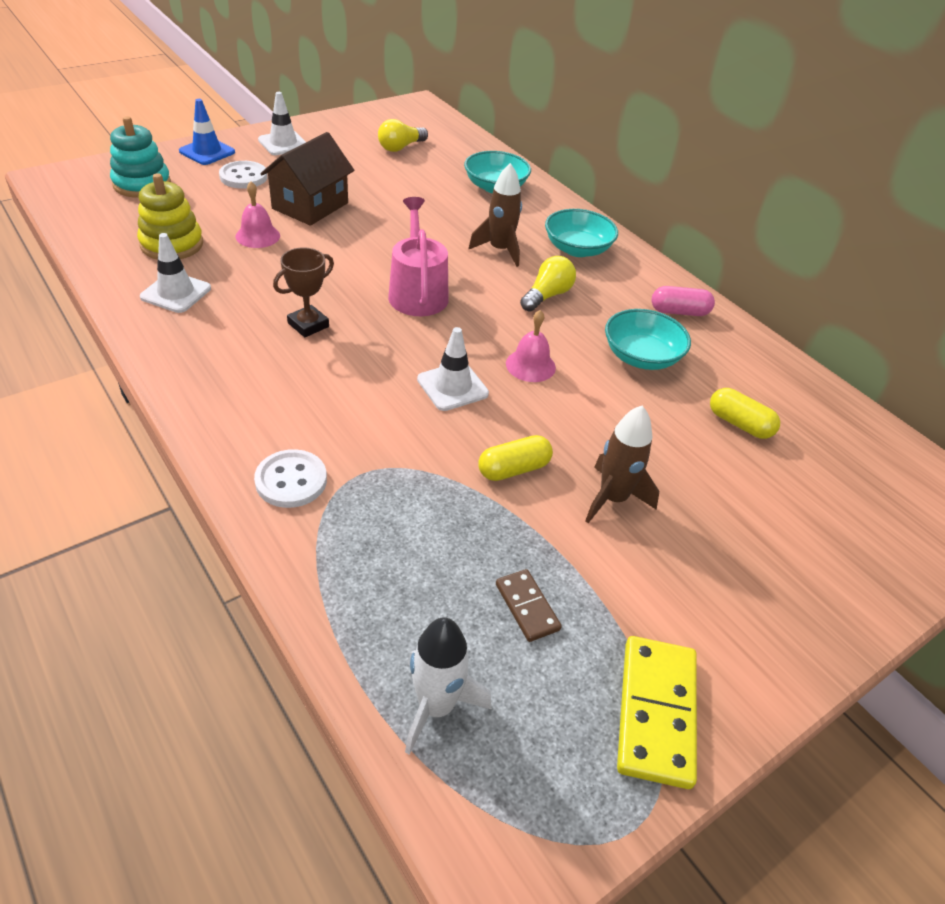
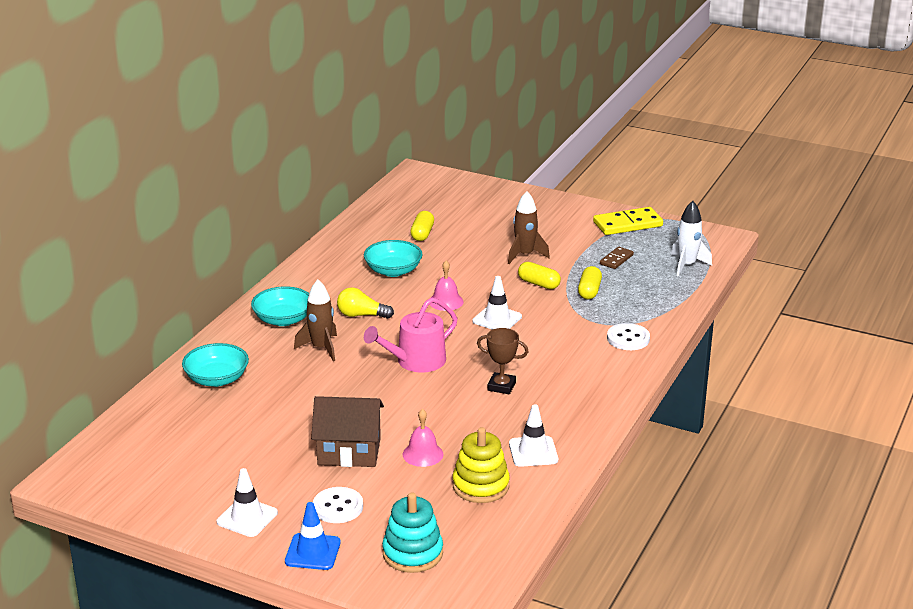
camera: 115 degrees left, 15 degrees down
(400, 147) = (185, 450): yellow light bulb -> none
(451, 512) = (589, 291): none -> yellow capsule
(679, 312) = (326, 268): pink capsule -> none

